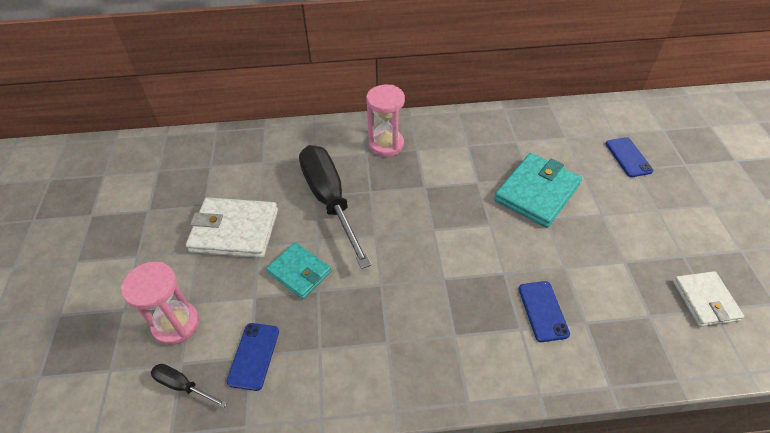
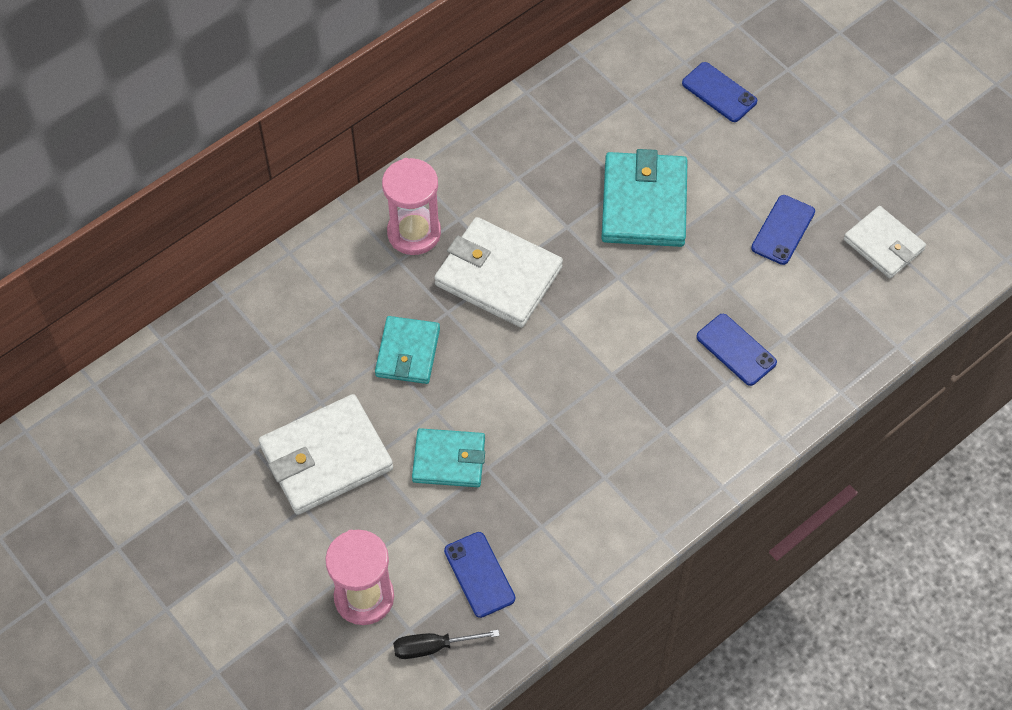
camera: 35 degrees left, 10 degrees up
(329, 200) = (407, 352): black screwdriver -> turquoise wallet
(415, 187) = (498, 276): none -> white wallet
(627, 253) = (783, 230): none -> blue phone

